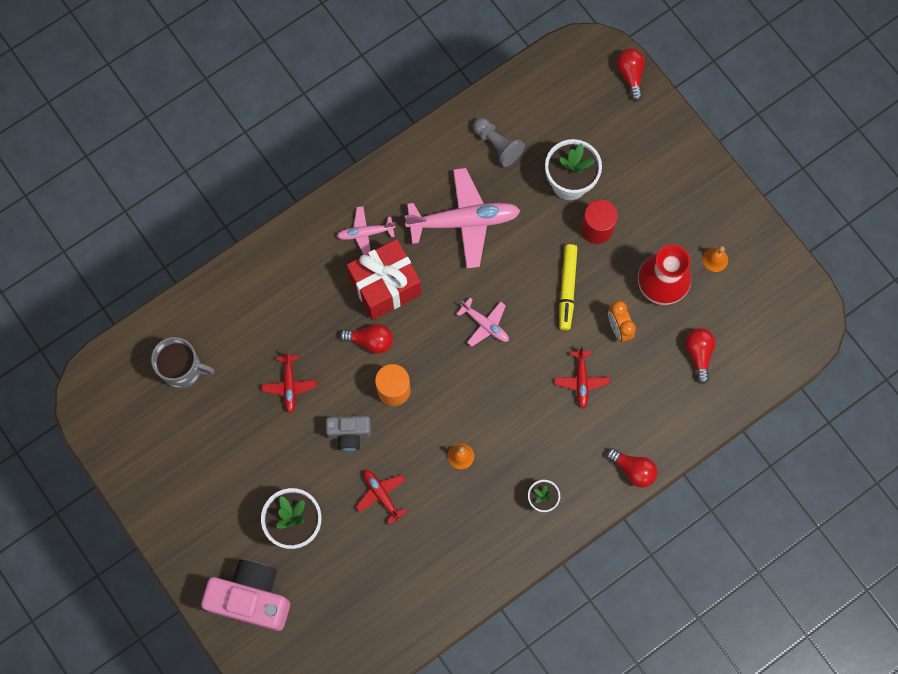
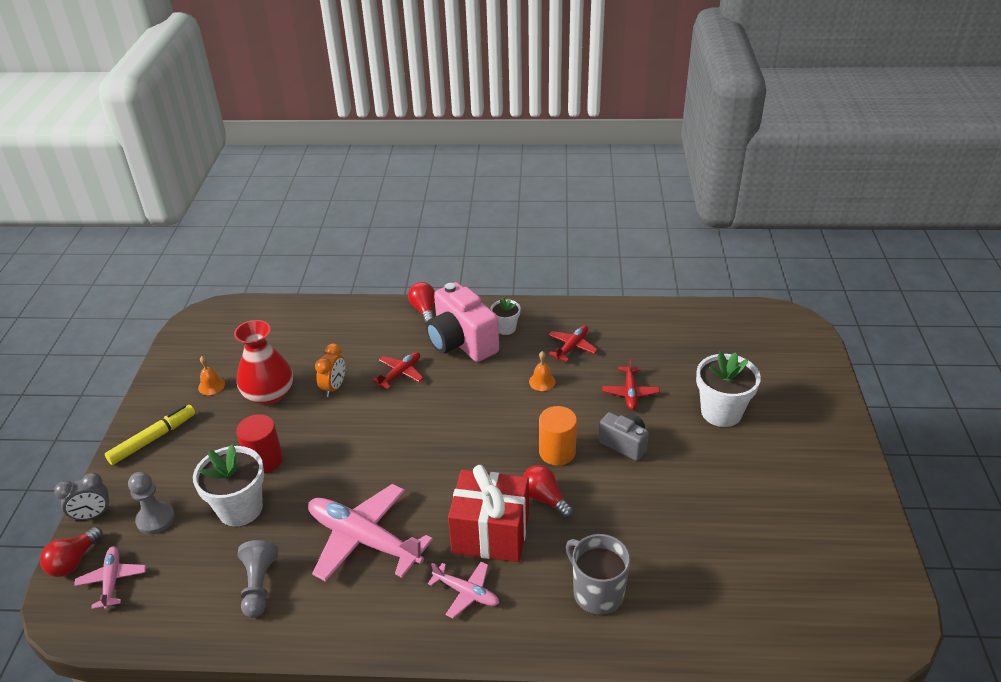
camera: 140 degrees left, 35 degrees down
(183, 370) = (760, 588): grey mug -> grey mug (597, 593)
(252, 598) = (794, 389): pink camera -> pink camera (461, 343)
(289, 385) = (653, 510): red plane -> red plane (572, 347)
(485, 324) = (433, 451): pink plane -> pink plane (112, 581)
(567, 288) = (339, 434): yellow marker -> yellow marker (153, 439)
(616, 135) = (155, 519): none -> grey pawn
(660, 108) = (93, 515): none -> grey clock
(698, 354) = (300, 342): red light bulb -> none

